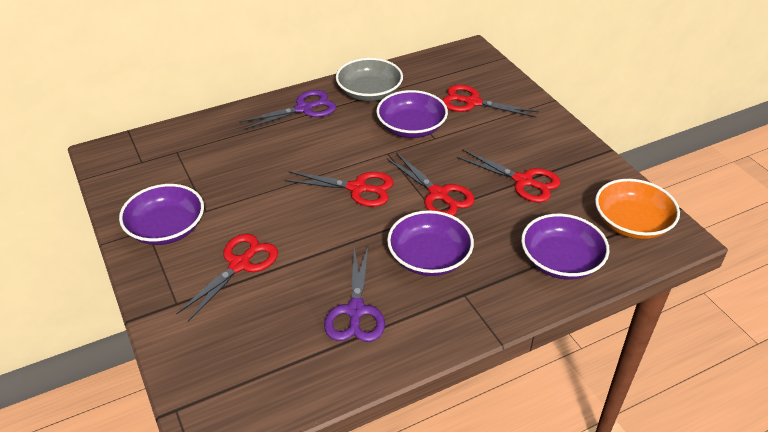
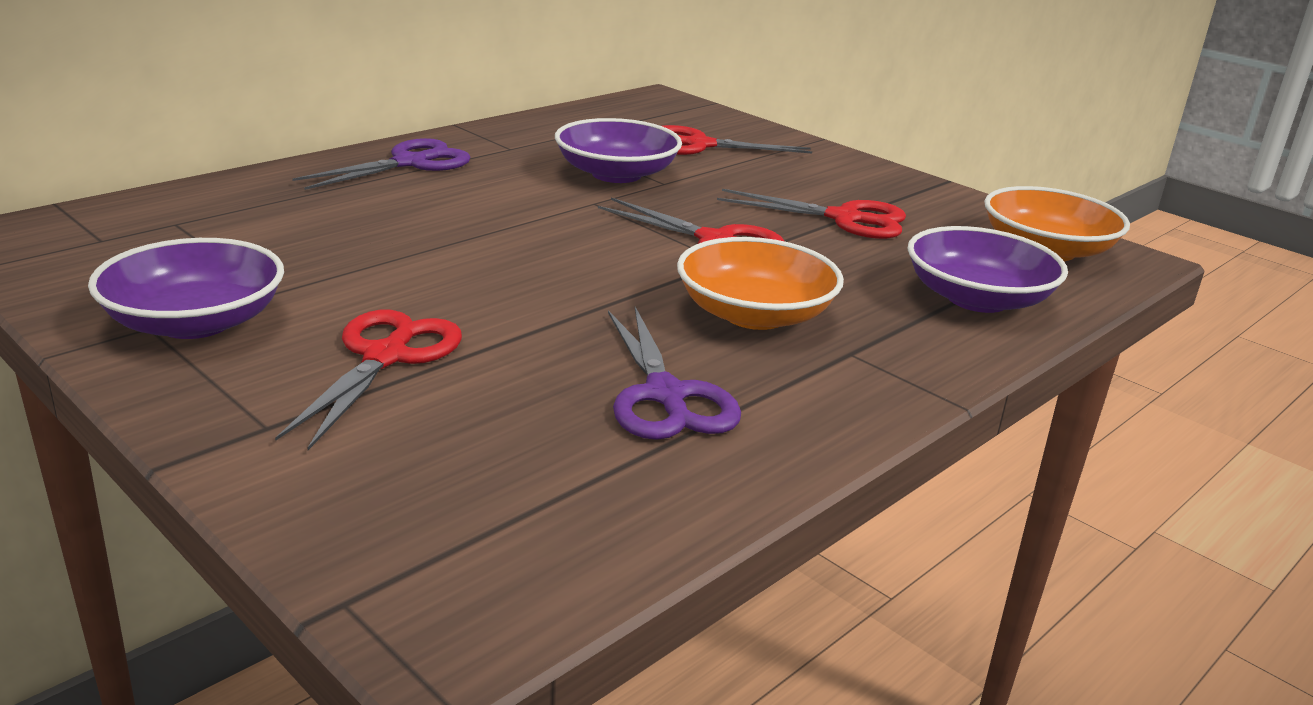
camera: 20 degrees left, 15 degrees down
(357, 188) = (567, 244): red scissors -> none
(369, 93) = (518, 142): grey bowl -> none
(429, 257) = (754, 314): purple bowl -> orange bowl

